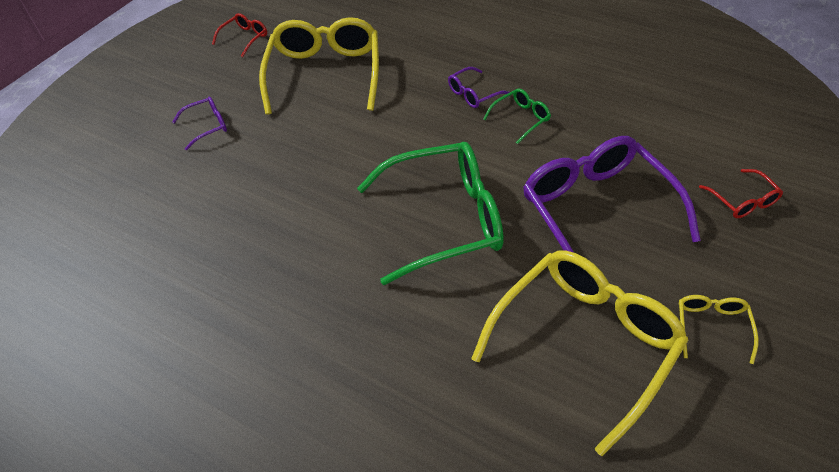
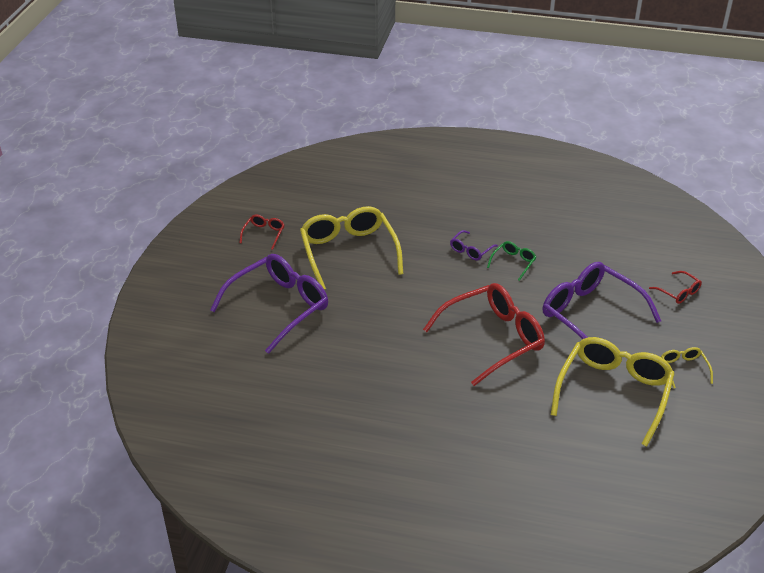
camera: 20 degrees left, 10 degrees down
(207, 126) = (279, 307): purple glasses -> purple glasses, size x2.29
(444, 219) = (493, 339): green glasses -> red glasses

